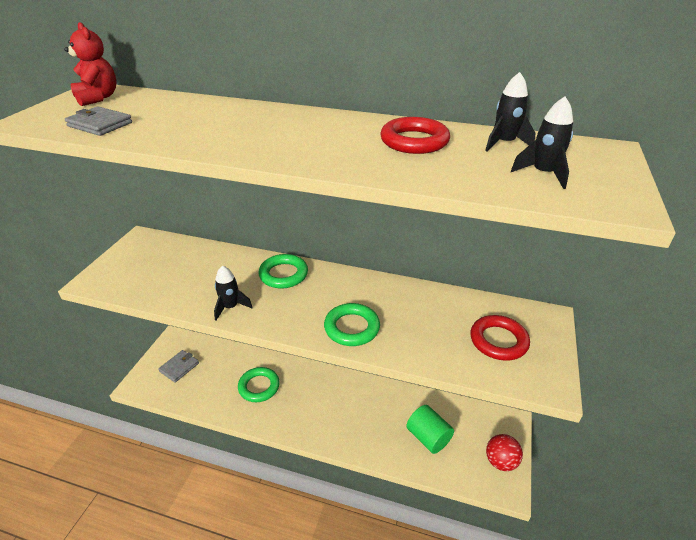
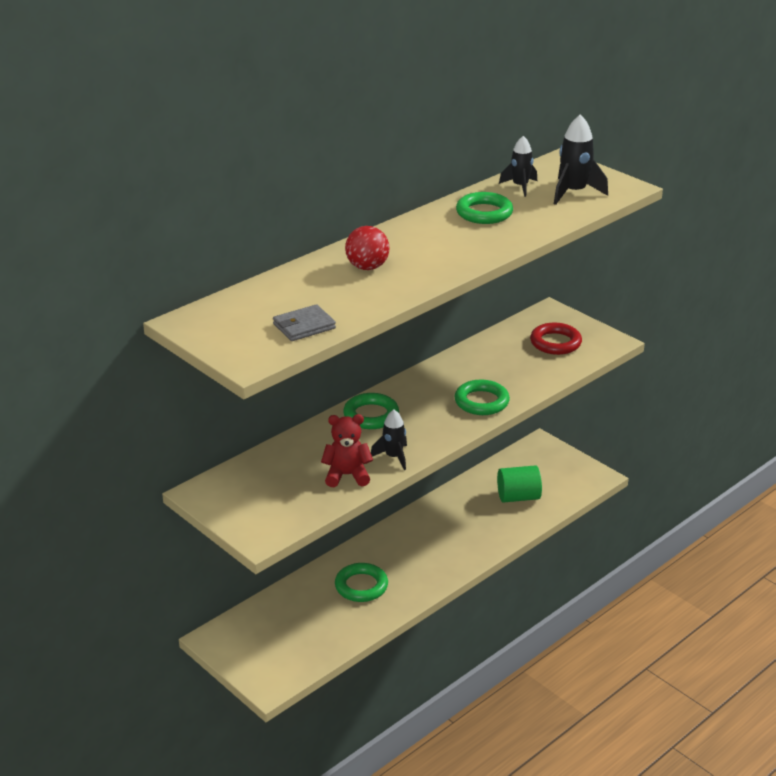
camera: 60 degrees left, 5 degrees down
(98, 98) = (219, 321): red teddy bear -> red teddy bear (347, 475)
(179, 367) = (272, 643): grey wallet -> none
(414, 141) = (484, 213): red ring -> green ring
(500, 461) = (573, 468): red ball -> red ball (367, 267)
(543, 174) = (573, 192): black rocket -> black rocket, size x1.50

